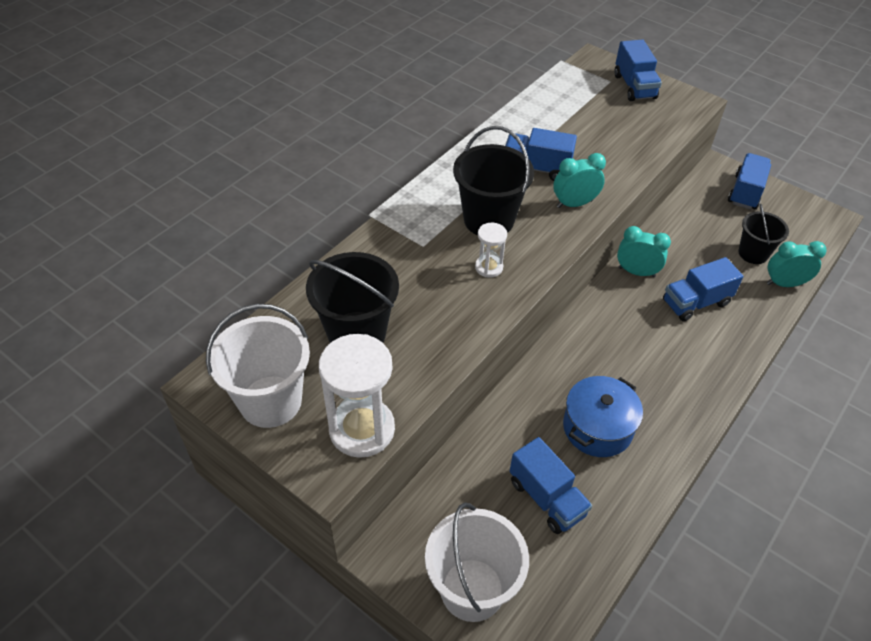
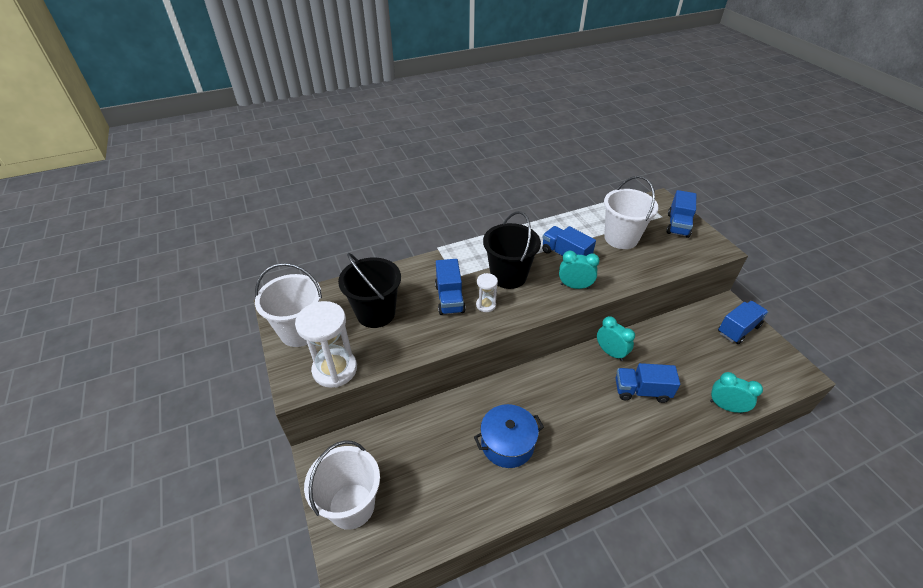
camera: 30 degrees right, 5 degrees down
(547, 498) = (440, 473): blue truck -> blue truck (449, 298)
(584, 124) = (621, 238): none -> white bucket
(753, 253) = (713, 375): black bucket -> none

